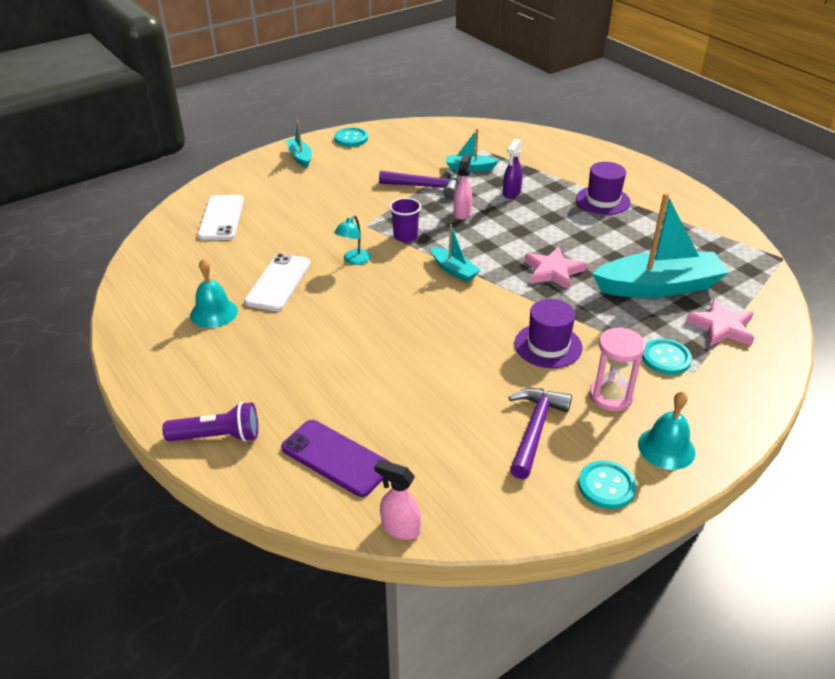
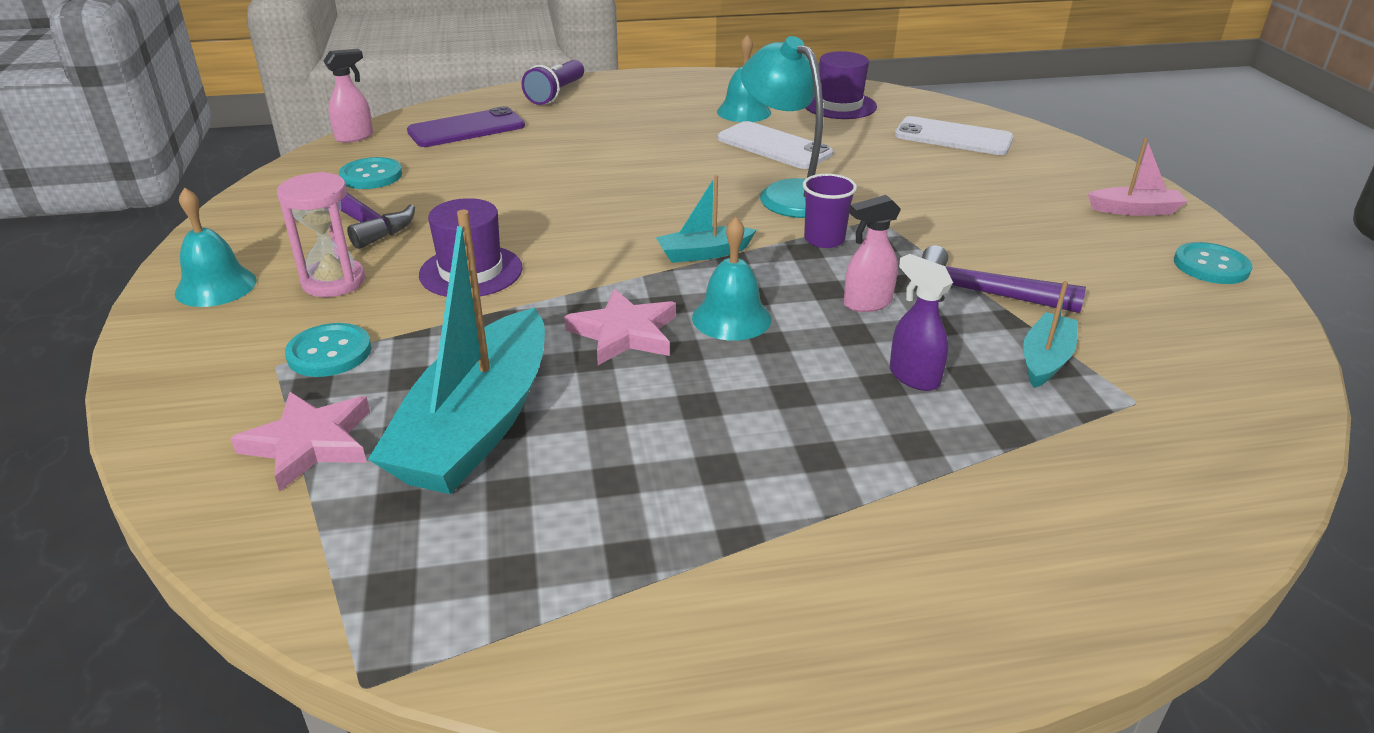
camera: 115 degrees right, 5 degrees down
(300, 157) = (1135, 210): turquoise boat -> pink boat
(353, 260) = (788, 193): turquoise lamp -> turquoise lamp, size x1.98
(426, 187) = (981, 293): purple hammer -> purple hammer turned 75 degrees clockwise
(462, 213) = (866, 303): pink spray bottle -> pink spray bottle turned 120 degrees clockwise
(510, 245) = (731, 318): none -> turquoise bell
(603, 200) = (818, 491): purple hat -> purple hat (839, 105)
(606, 486) = (237, 233): turquoise button -> turquoise button (371, 176)

